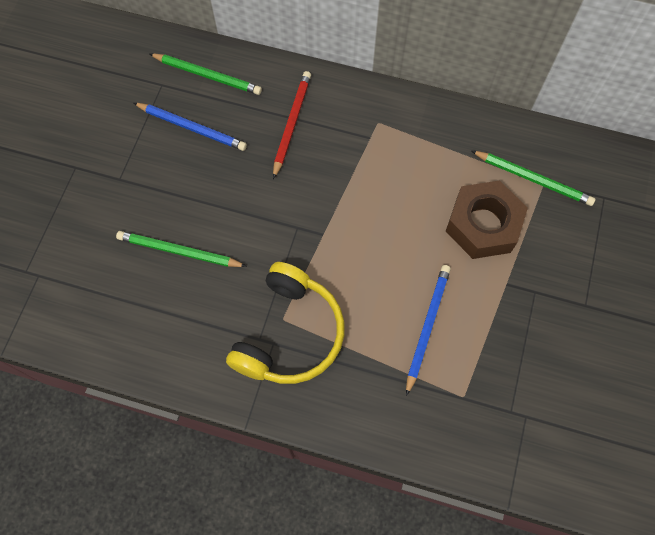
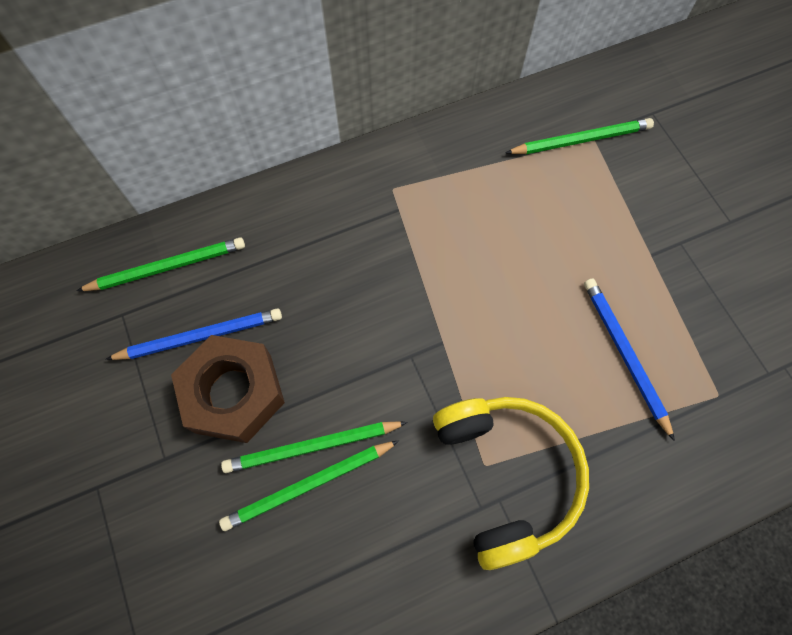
camera: 40 degrees left, 0 degrees up
(198, 233) = (312, 447): none -> green pencil
(291, 124) = (306, 253): red pencil -> none
(483, 225) = (579, 215): brown nut -> brown nut (233, 393)

